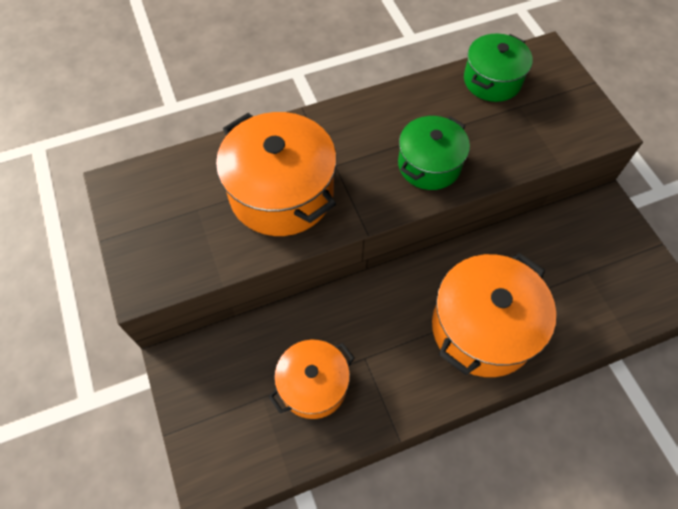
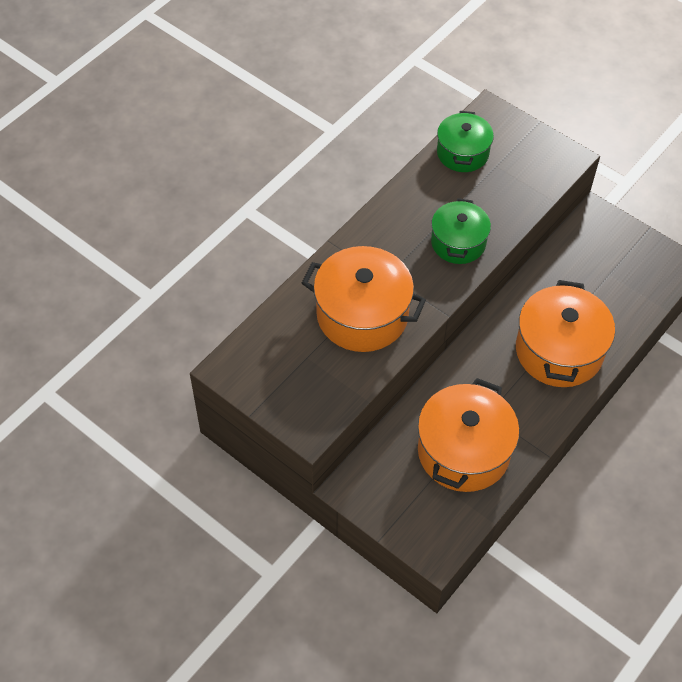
camera: 30 degrees left, 5 degrees down
(313, 385) = (463, 451): orange pot -> orange pot, size x1.60

